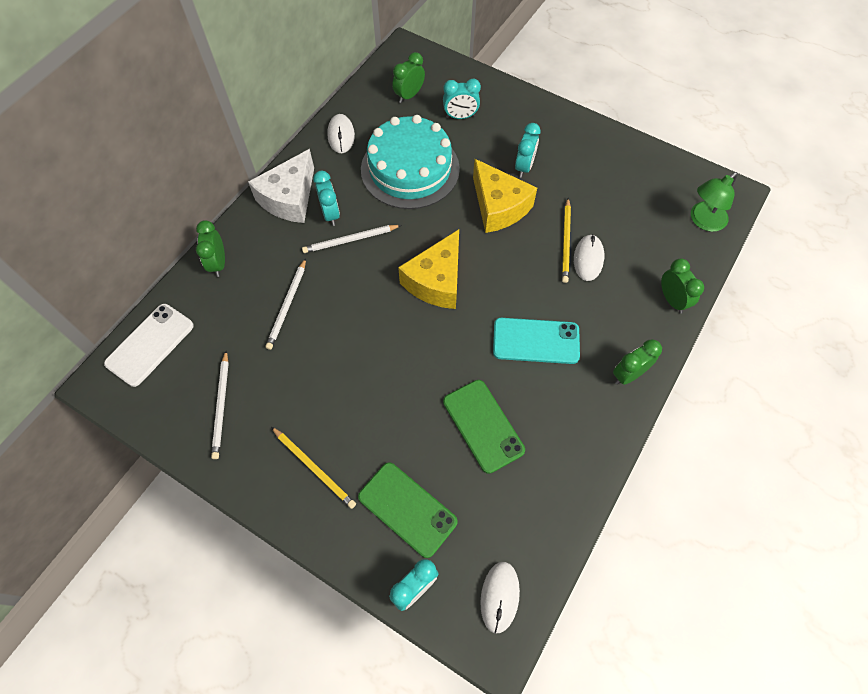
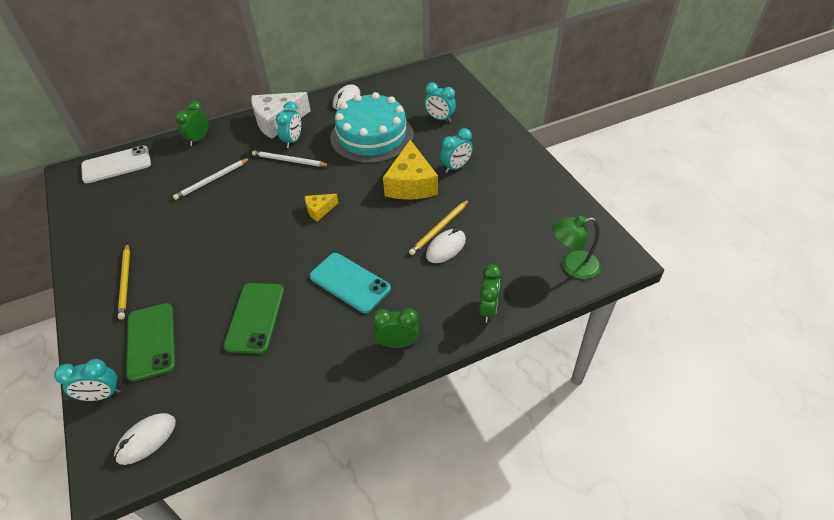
camera: 35 degrees right, 15 degrees down
(221, 406) = (115, 217): white pencil -> none
(409, 95) = (416, 93): green clock -> none
(436, 281) = (319, 210): yellow cheese -> yellow cheese, size x0.50

